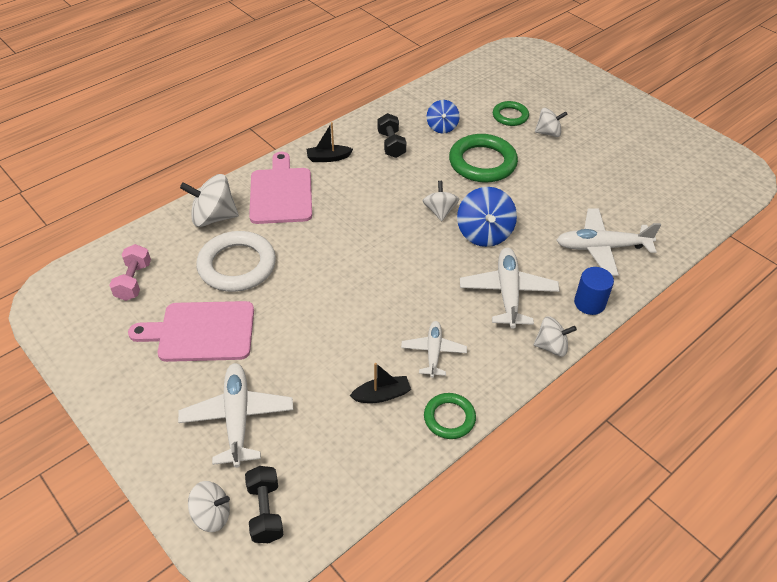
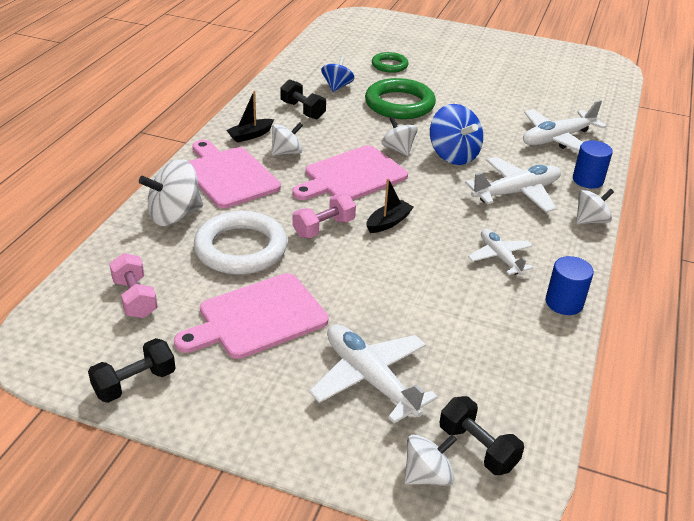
camera: 30 degrees left, 10 degrees down
(83, 351) = (135, 383): none -> black dumbbell
(313, 269) = (324, 228): none -> pink dumbbell
(377, 226) = (352, 176): none -> pink cutting board
(382, 395) = (488, 307): black boat -> black boat (388, 222)
(442, 127) = (337, 86): blue spinning top -> blue spinning top turned 135 degrees counterclockwise
(449, 418) = (564, 303): green ring -> blue cylinder
(508, 292) = (516, 192): white plane -> white plane turned 90 degrees clockwise
(548, 133) = (434, 70): white spinning top -> white spinning top (287, 152)

